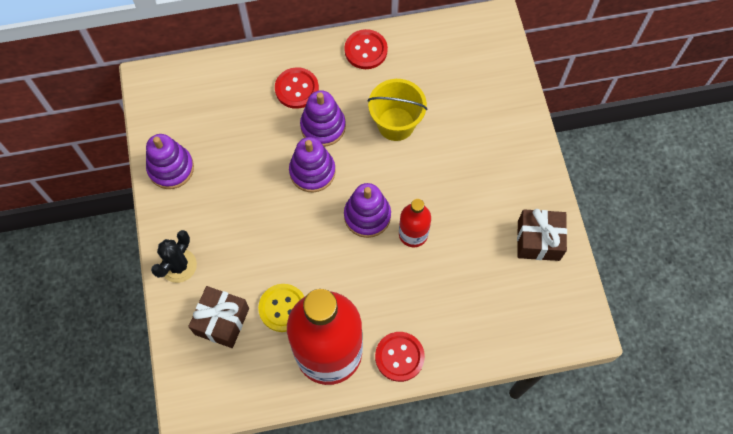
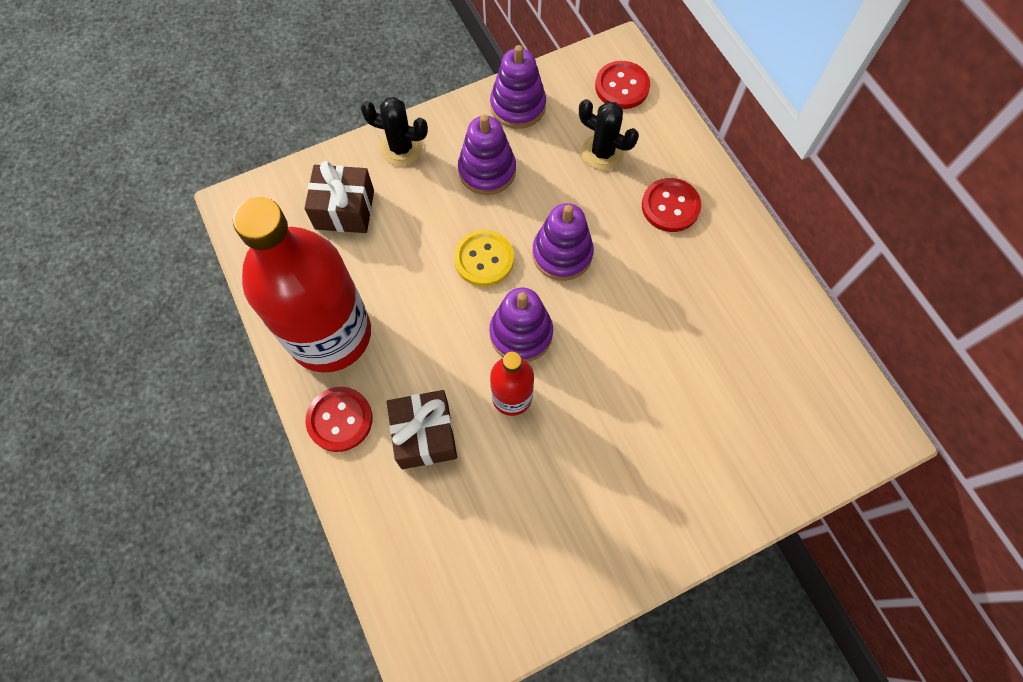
camera: 75 degrees right, 0 degrees up
(235, 120) = (602, 152): none -> black cactus
(283, 308) = (374, 269): yellow button -> yellow button (484, 259)
(323, 126) = (628, 250): purple stacking toy -> purple stacking toy (487, 171)
(366, 50) = (760, 272): red button -> red button (622, 86)
(396, 124) = (664, 336): yellow bucket -> none
(538, 240) = (550, 572): brown gift -> brown gift (425, 435)

